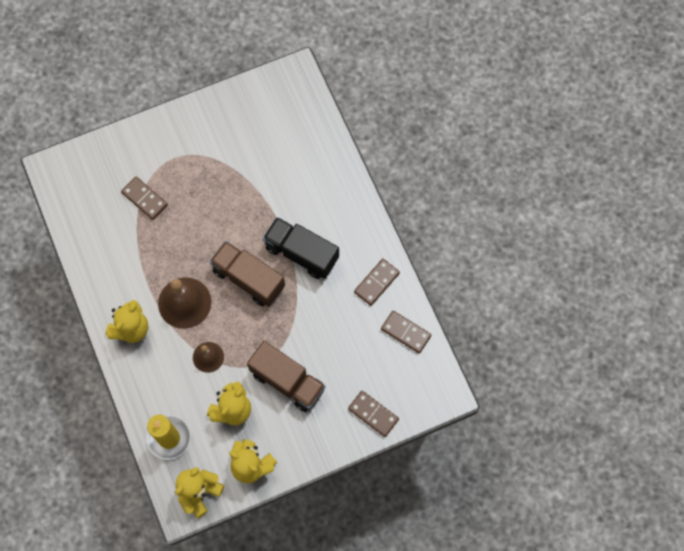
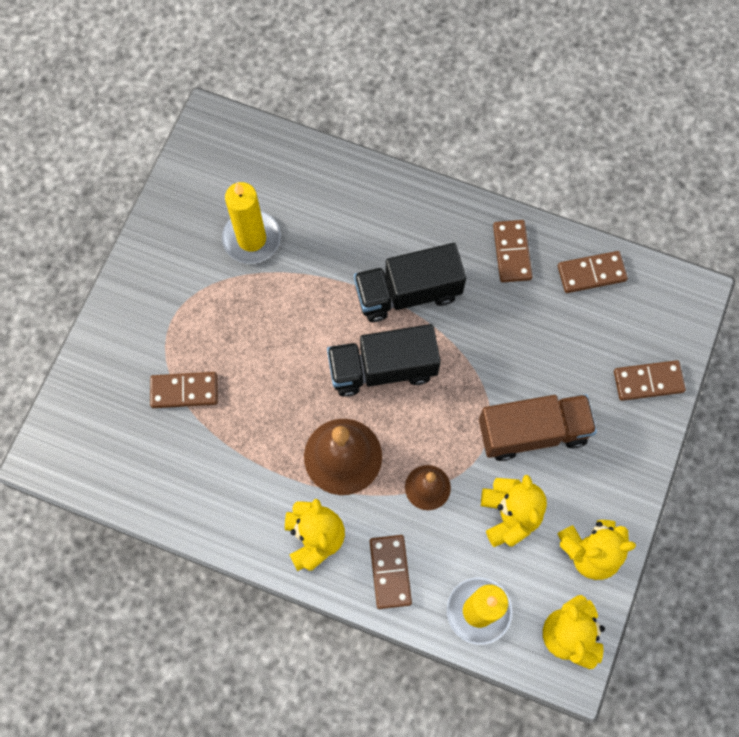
camera: 45 degrees left, 0 degrees up
(148, 378) = (390, 572): none -> brown domino
(248, 279) = (382, 368): brown truck -> black truck
(254, 153) = (251, 239): none -> yellow candle

